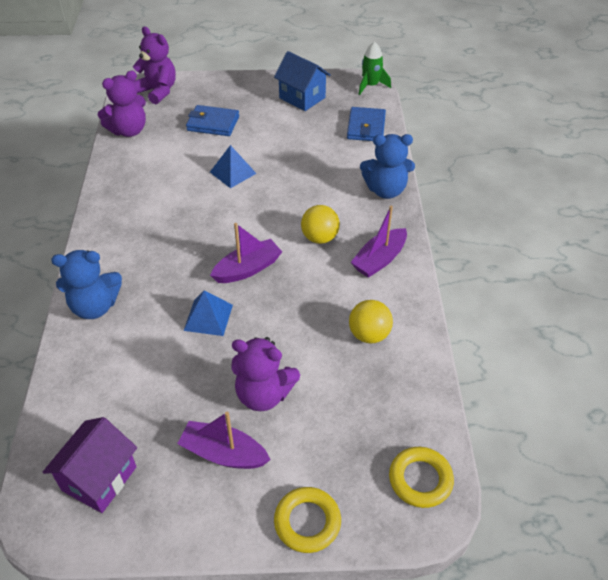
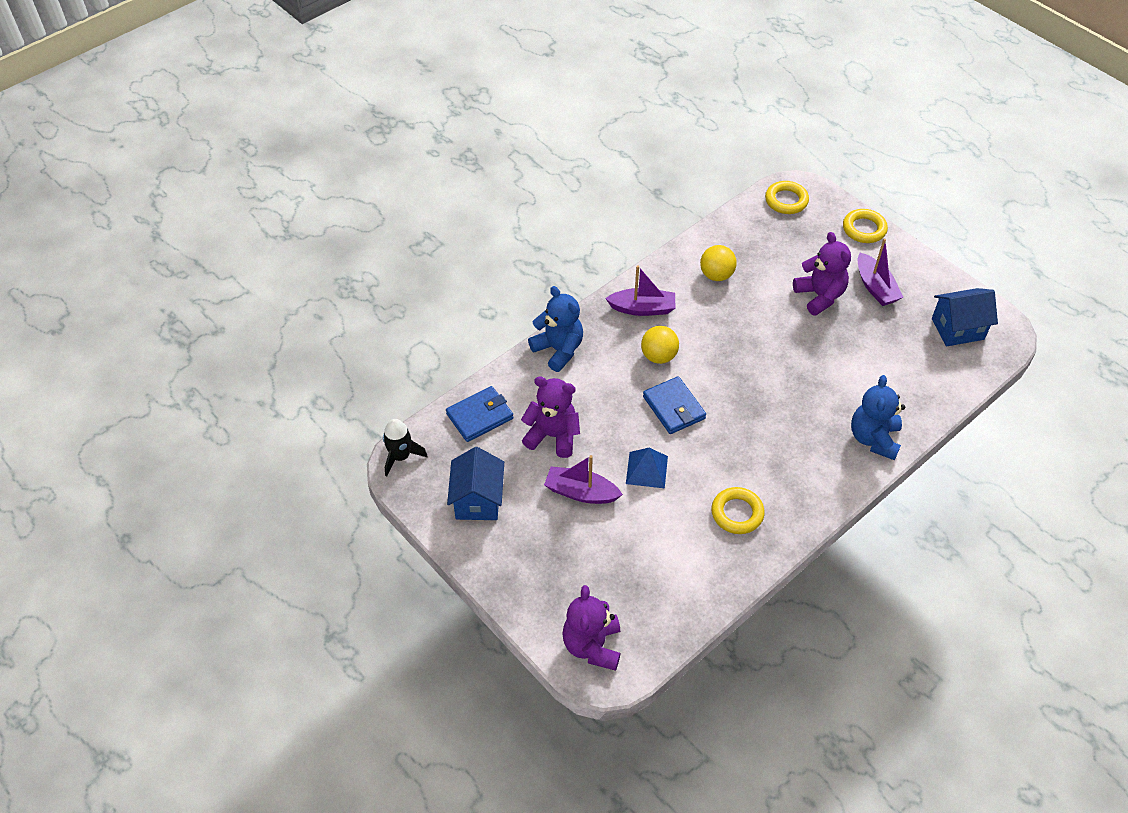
camera: 130 degrees left, 5 degrees up
(95, 306) = (874, 438): blue teddy bear -> blue teddy bear turned 120 degrees counterclockwise
(99, 478) = (957, 329): purple house -> blue house
(129, 130) = (679, 609): purple teddy bear -> purple teddy bear (553, 436)
(147, 191) = (737, 513): none -> yellow ring
(208, 317) = (803, 366): blue pyramid -> none
(213, 123) = (595, 544): blue wallet -> blue wallet (674, 408)
(247, 269) = (737, 377): purple boat -> purple boat (581, 492)
(371, 86) = (400, 456): green rocket -> black rocket

